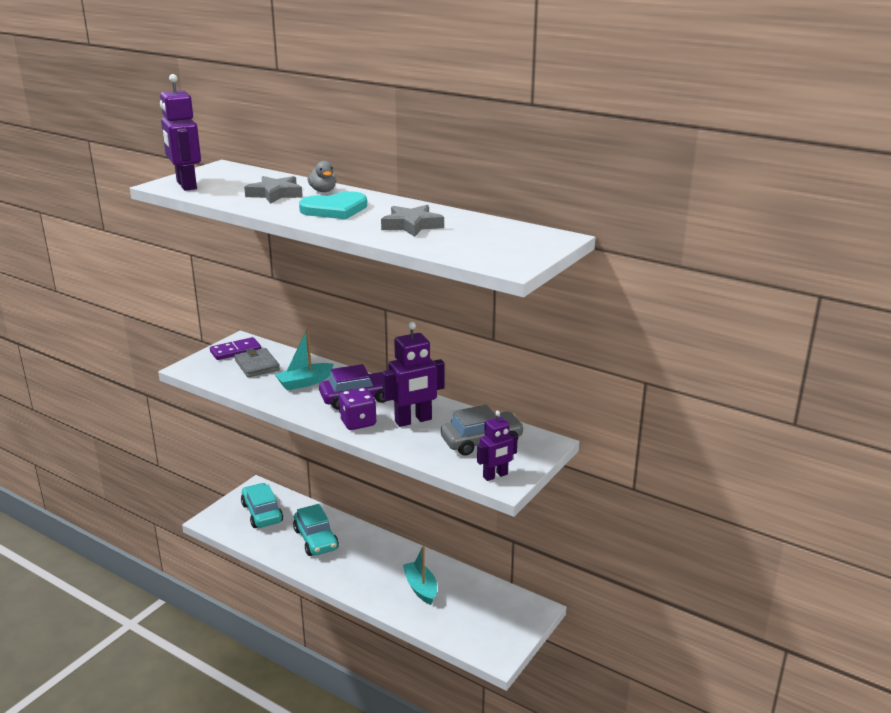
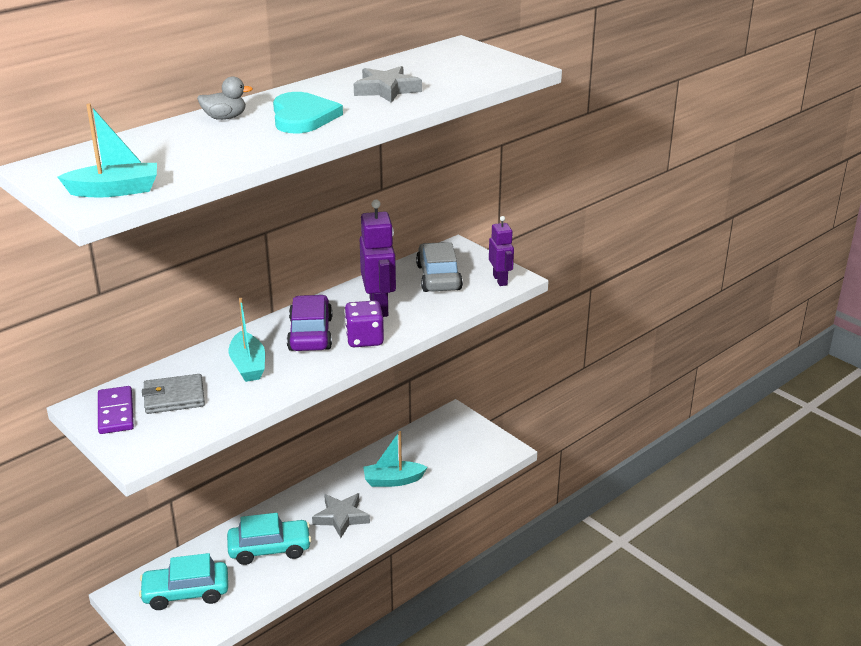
camera: 75 degrees left, 5 degrees up
(186, 185) = (115, 190): purple robot -> turquoise boat
(275, 194) = (213, 142): grey star -> grey star (341, 517)

